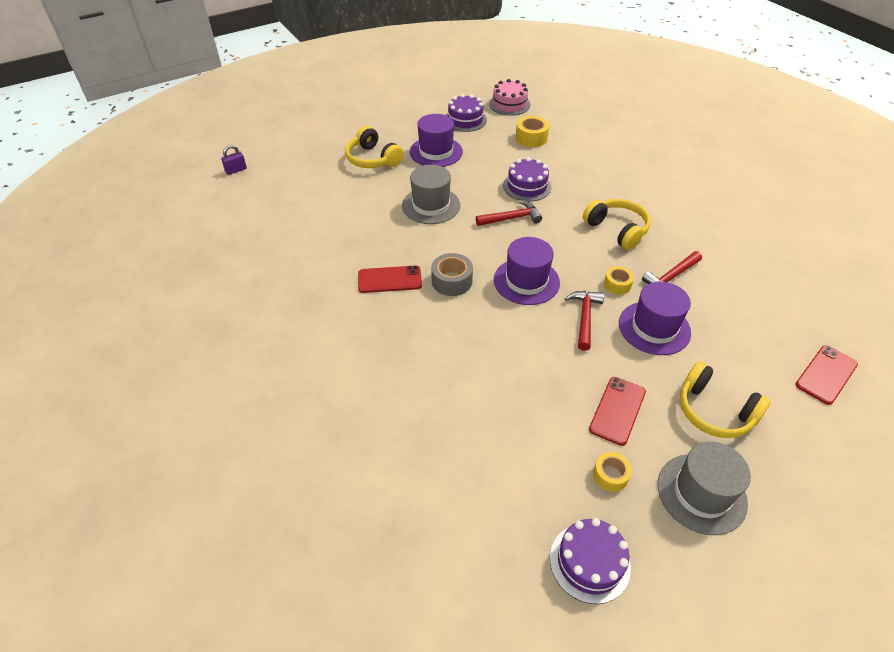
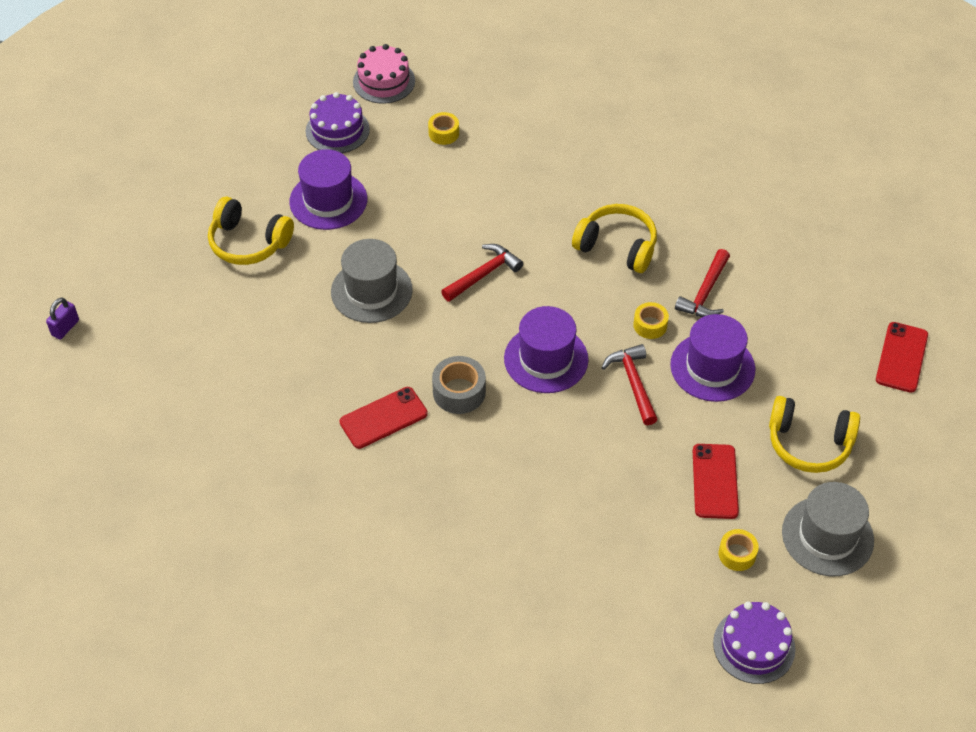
camera: 25 degrees left, 5 degrees up
(527, 186) = (478, 217): purple cake -> none
(531, 138) = (443, 133): yellow tape -> yellow tape, size x0.66

